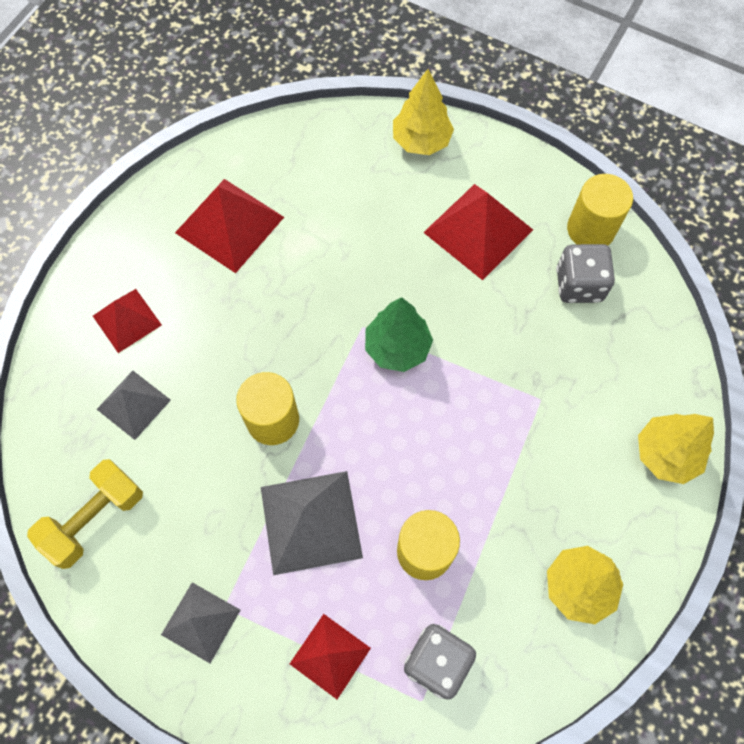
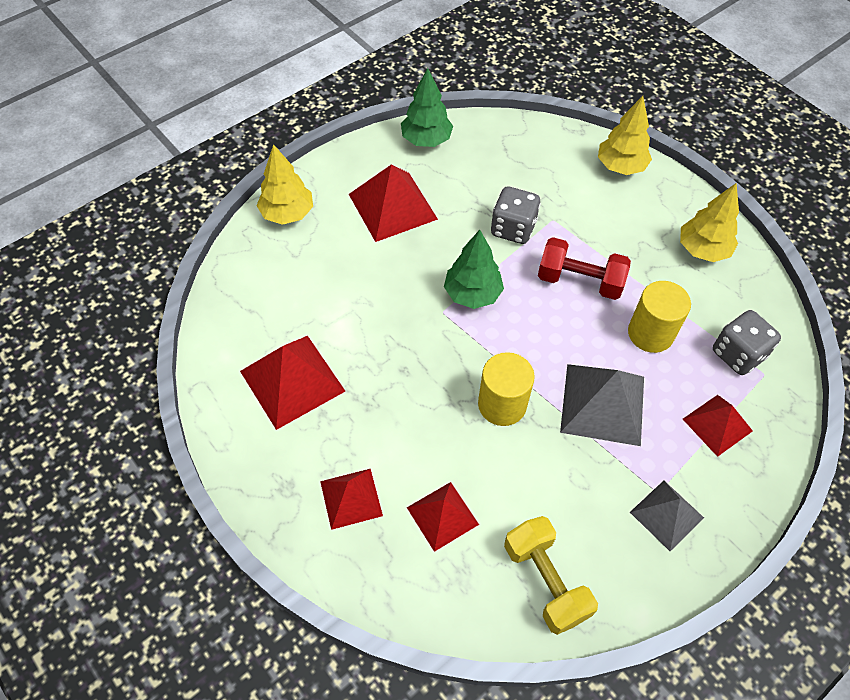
camera: 70 degrees left, 10 degrees down
(133, 404) = (442, 515): grey pyramid -> red pyramid
(464, 453) = (579, 281): none -> red dumbbell
(579, 285) = (469, 164): grey dice -> grey dice (513, 229)
(591, 229) = (426, 140): yellow cylinder -> green tree

